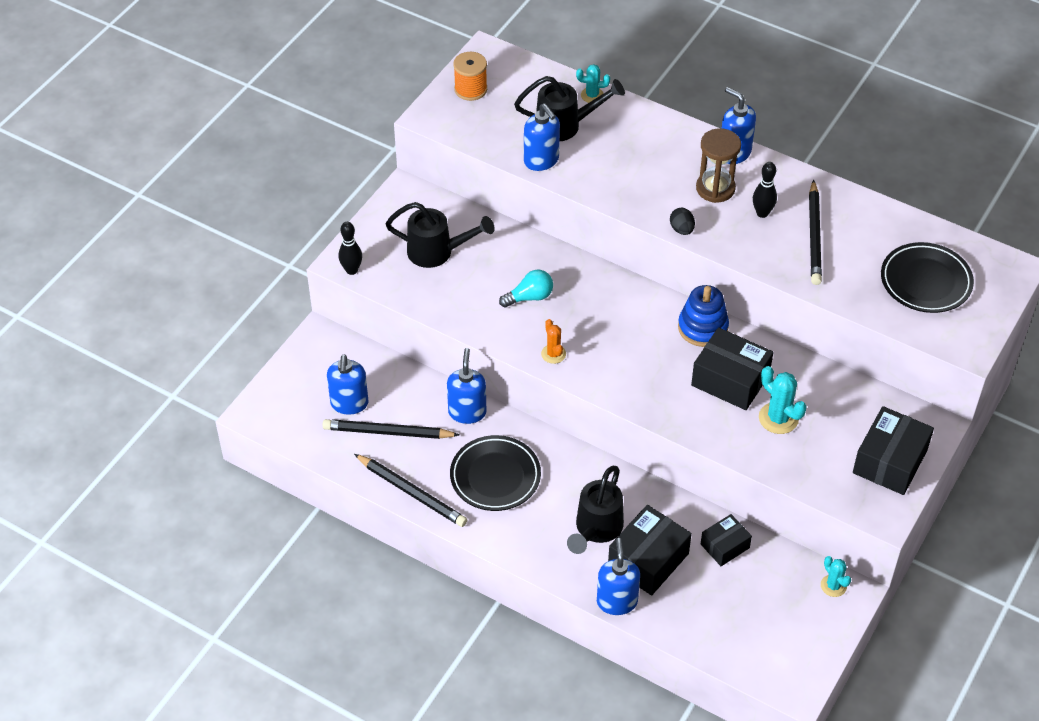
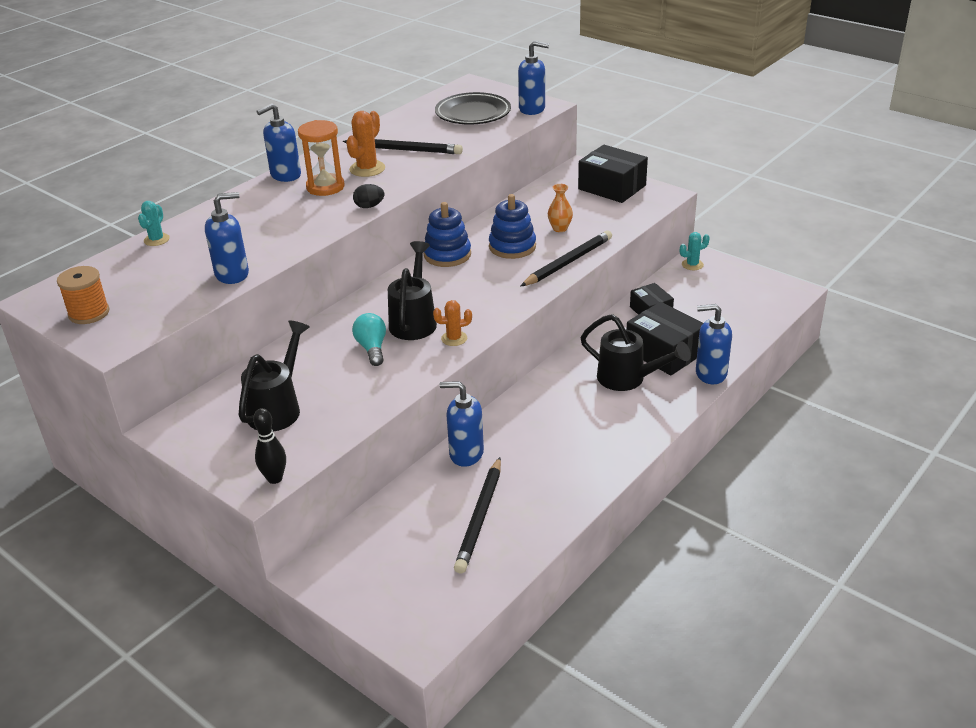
camera: 80 degrees left, 15 degrees down
(349, 404) = (429, 549): blue soap dispenser -> blue soap dispenser (532, 109)
(412, 492) = (568, 502): black pencil -> black pencil (568, 262)
(495, 476) = (555, 439): black plate -> none
(566, 126) = (190, 257): black watering can -> black watering can (414, 320)
(715, 188) = (325, 187): brown hourglass -> orange hourglass
(730, 380) = (512, 247): black box -> blue stacking toy
(762, 213) = (367, 169): black bowling pin -> orange cactus
(778, 418) = (560, 228): turquoise cactus -> orange vase

